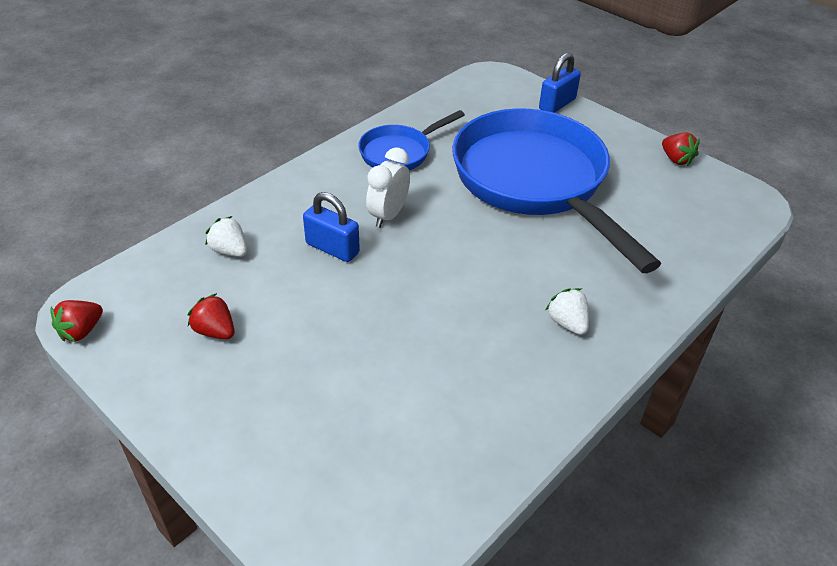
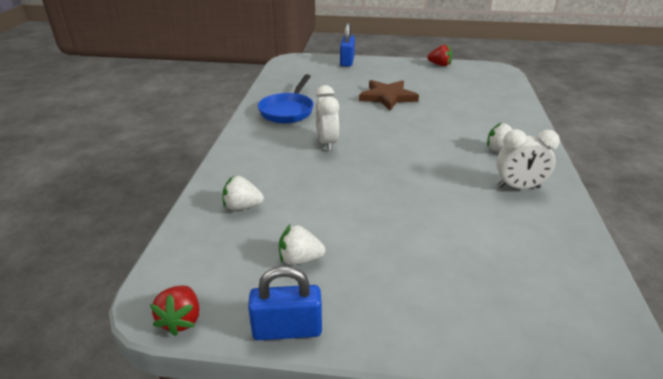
camera: 35 degrees left, 10 degrees down
(215, 331) = (300, 259): red strawberry -> white strawberry
(332, 248) = (316, 174): blue padlock -> blue padlock (287, 329)
(517, 378) = (518, 187): none -> white clock
(535, 182) = (387, 97): blue pan -> brown star

